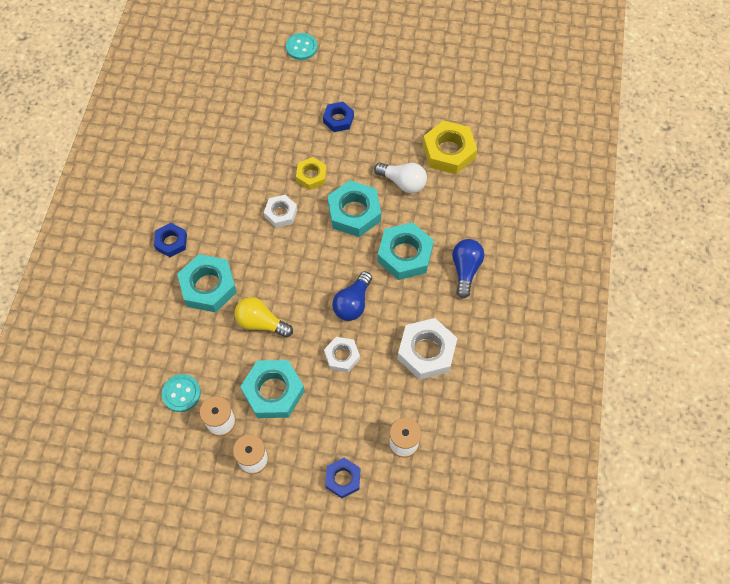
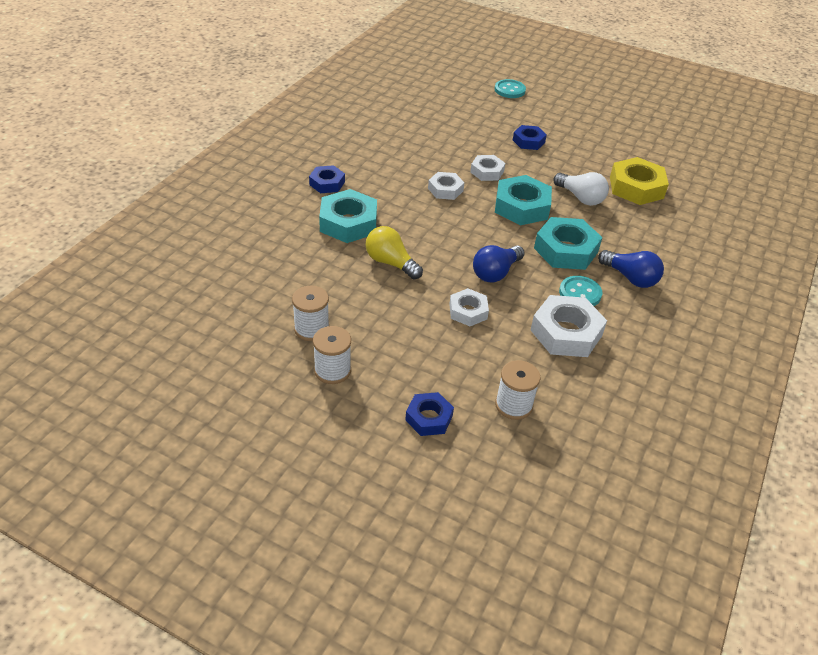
camera: 15 degrees right, 20 degrees down
(181, 393) = (281, 295): turquoise button -> turquoise button (580, 293)
(273, 391) = (380, 320): turquoise nut -> none
(311, 176) = (487, 172): yellow nut -> white nut
(465, 269) = (630, 278): blue light bulb -> blue light bulb turned 105 degrees clockwise

